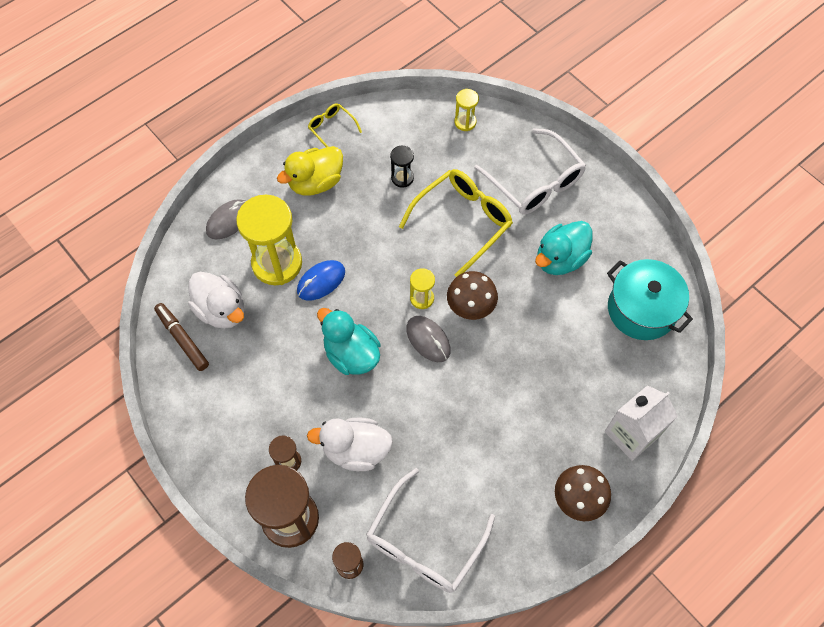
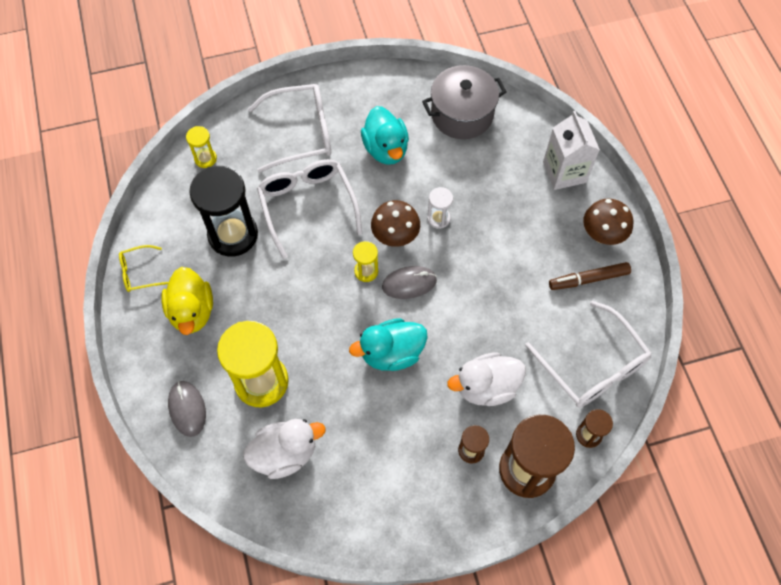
camera: 65 degrees left, 0 degrees up
(182, 339) = (297, 504): brown marker -> brown marker (588, 279)
(321, 281) = (303, 349): blue mouse -> none
(356, 450) = (486, 387): white duck -> white duck turned 45 degrees clockwise
(402, 178) = (233, 235): black hourglass -> black hourglass, size x2.12
(463, 221) = (307, 205): yellow glasses -> white glasses
(510, 337) = (438, 218): none -> white hourglass
(641, 309) = (462, 114): turquoise pot -> grey pot

